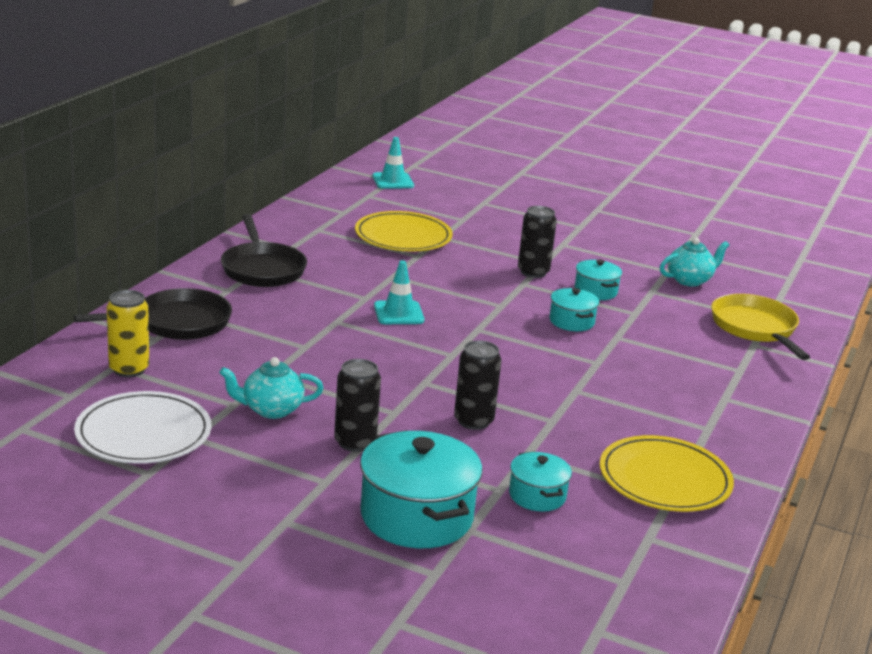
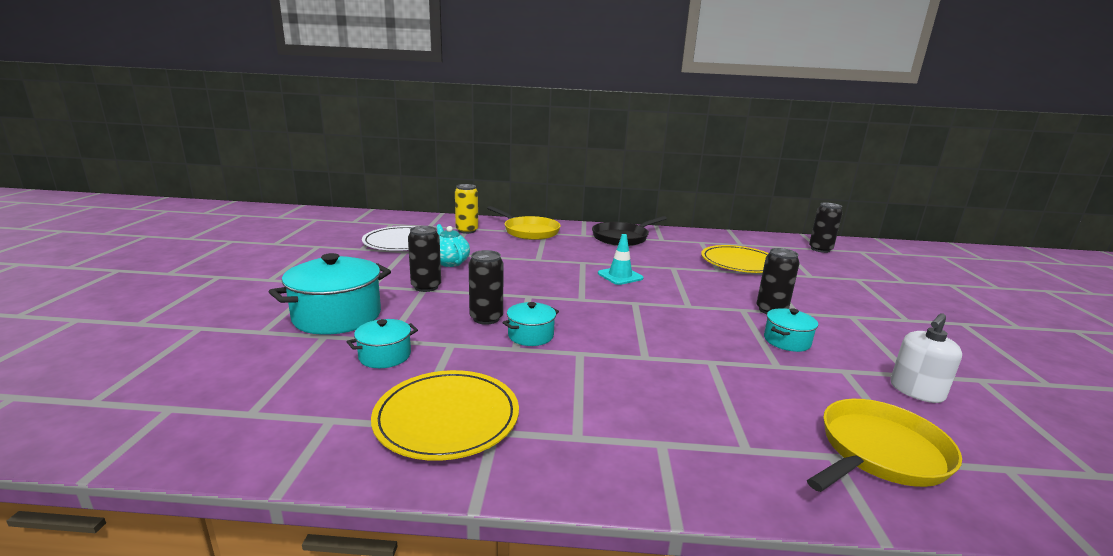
camera: 70 degrees right, 5 degrees down
(177, 323) = (529, 231): black pan -> yellow pan
(393, 181) = (820, 249): turquoise traffic cone -> black can
(571, 321) = (707, 337): turquoise pot -> turquoise pot (530, 335)
(689, 280) = (916, 391): turquoise teapot -> white soap dispenser

